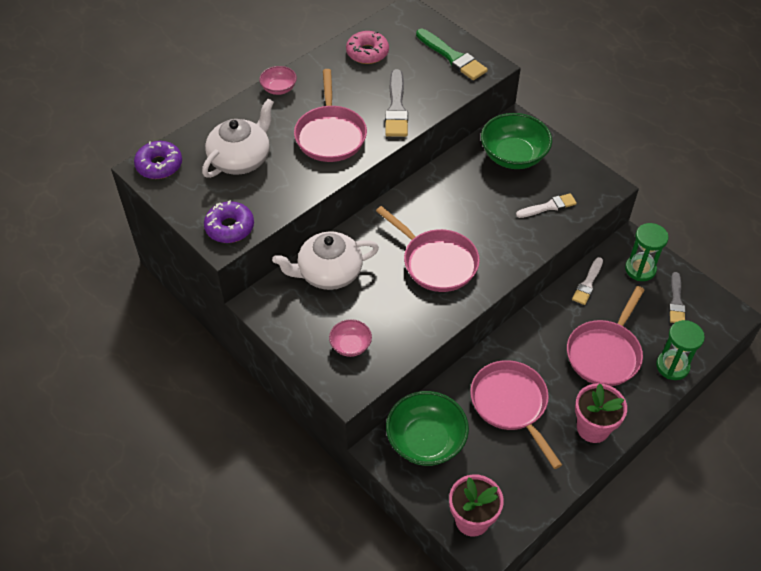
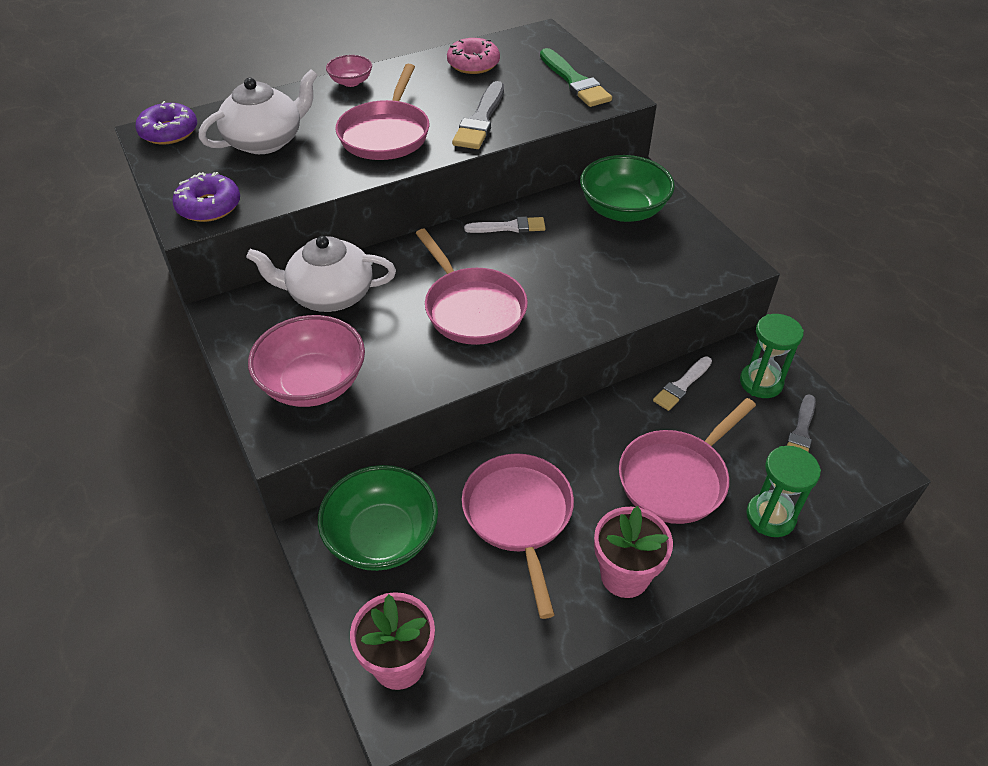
camera: 15 degrees right, 5 degrees down
(350, 345) = (313, 383): pink bowl -> pink bowl, size x1.91
(548, 207) = (647, 272): white brush -> white brush (509, 227)

